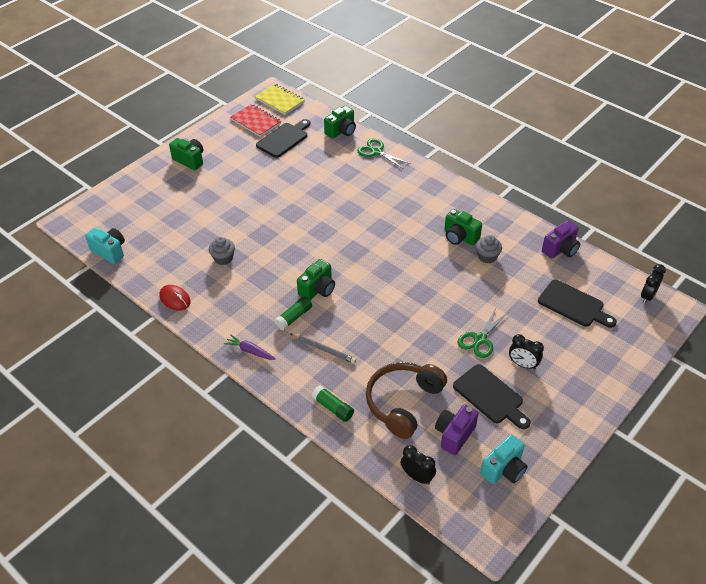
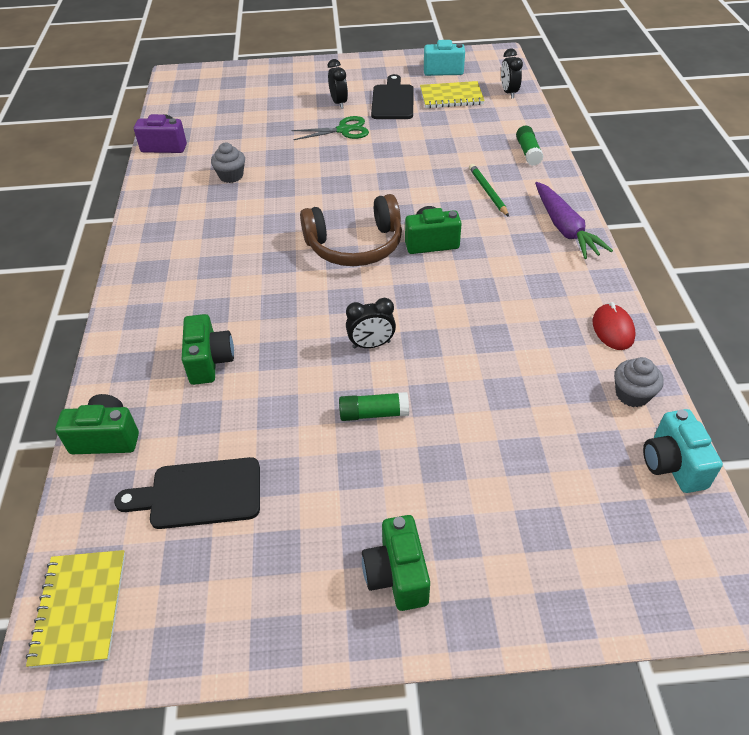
camera: 135 degrees left, 0 degrees up
(223, 258) = (504, 343): grey cupcake -> grey cupcake (632, 394)
(250, 351) = (565, 228): purple carrot -> purple carrot, size x1.71
(255, 121) = (187, 583): red notebook -> none
(294, 317) = (487, 232): green glue stick -> green glue stick (373, 413)
(324, 349) = (488, 192): grey pencil -> green pencil
(376, 152) = (125, 363): green scissors -> none
(403, 403) = (464, 128): brown headphones -> brown headphones (355, 245)
(454, 435) = (451, 97): purple camera -> yellow notebook
(460, 237) = (222, 205): green camera -> green camera (209, 361)
(573, 305) = (235, 111): black cutting board -> none
(647, 296) = (176, 89): black clock -> black clock (371, 345)

